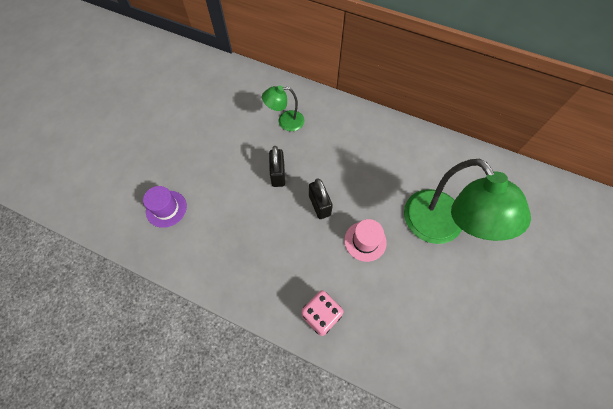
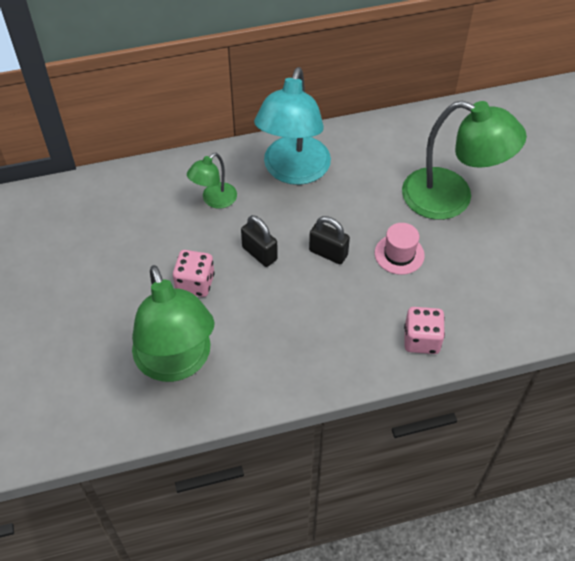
camera: 40 degrees left, 10 degrees down
(166, 208) = (177, 363): purple hat -> green lamp
(224, 166) = (195, 283): none -> pink dice
(350, 135) = (293, 171): none -> turquoise lamp

